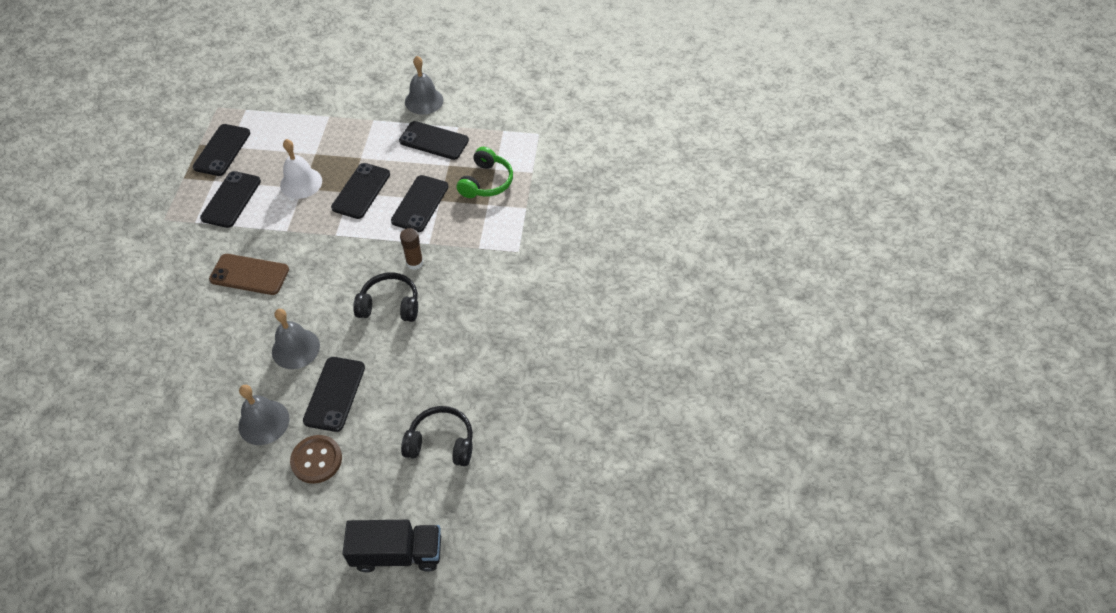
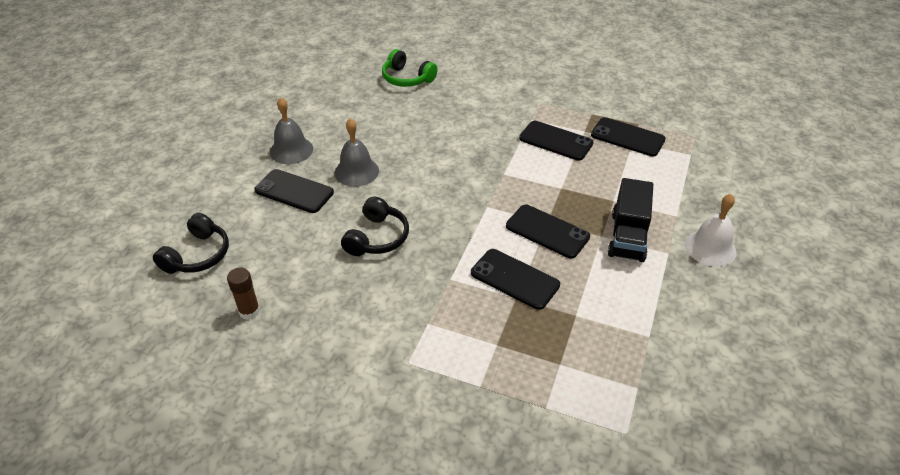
camera: 105 degrees right, 10 degrees down
(249, 275) = (455, 148): brown phone -> none
(301, 183) = (569, 187): white bell -> white bell (710, 248)
(316, 460) = (236, 176): brown button -> none
(397, 553) = (118, 215): black truck -> black truck (627, 236)
(414, 263) = (426, 263): brown glue stick -> brown glue stick (249, 311)
(424, 101) = (704, 307): grey bell -> none
(434, 141) = (623, 306): black phone -> none
(486, 182) = (537, 350): green headphones -> green headphones (407, 78)

